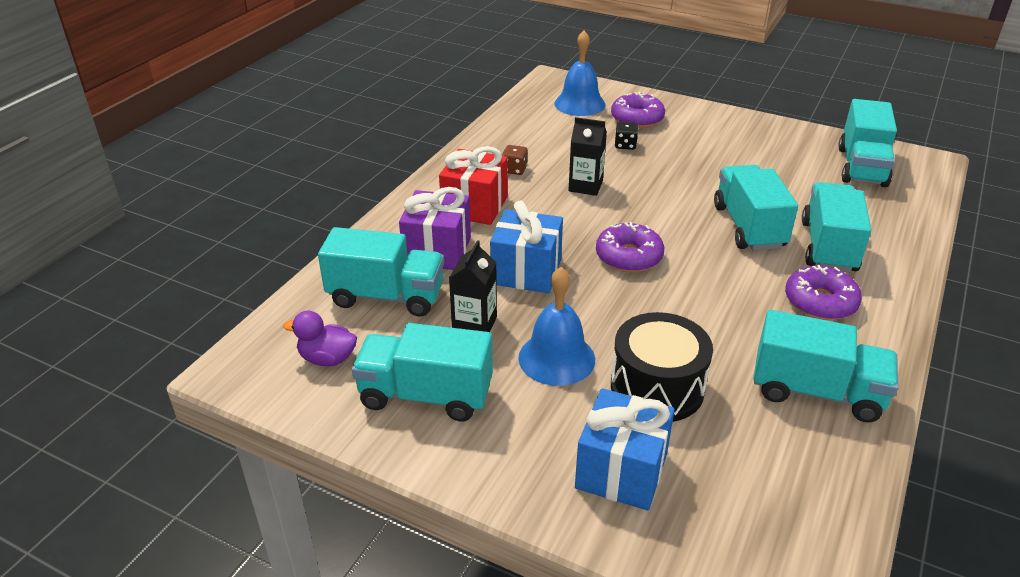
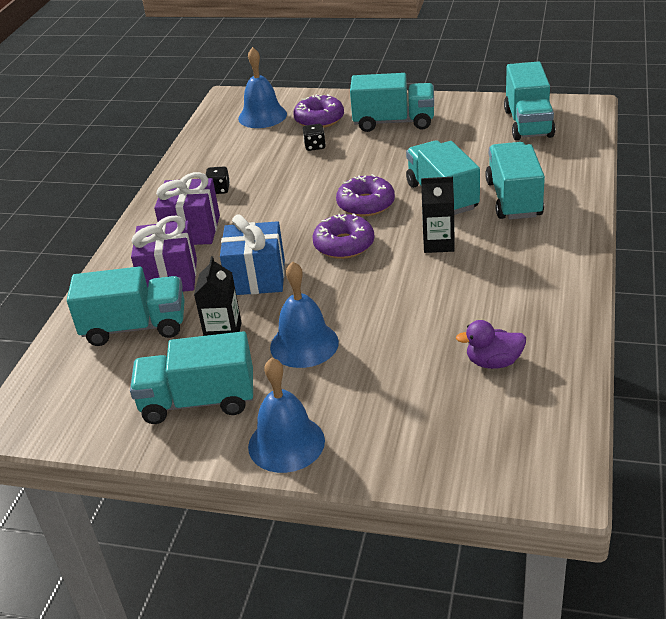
camera: 10 degrees left, 0 degrees up
(327, 359) = (99, 392): purple duck -> purple duck (493, 362)
(475, 206) = (192, 230): red gift -> purple gift
(506, 469) = (286, 443): none -> blue bell
(514, 170) = (219, 189): brown dice -> black dice
(585, 186) = (288, 191): black carton -> black carton (438, 243)
(621, 470) = (383, 420): blue gift -> none
(657, 387) = (396, 348): black drum -> none
(816, 391) = (528, 320): turquoise truck -> turquoise truck (394, 122)
(820, 302) = (516, 247): purple donut -> purple donut (366, 204)

